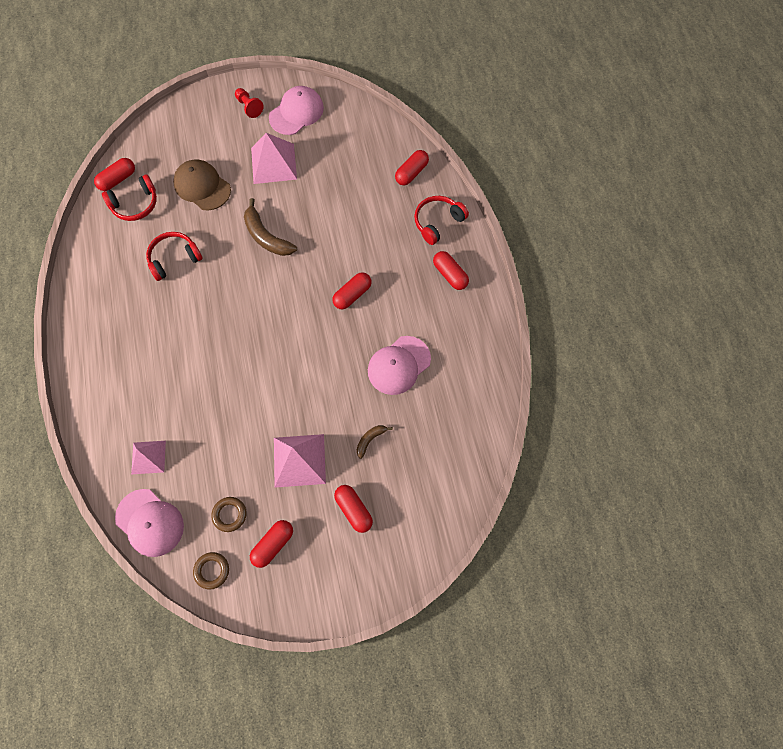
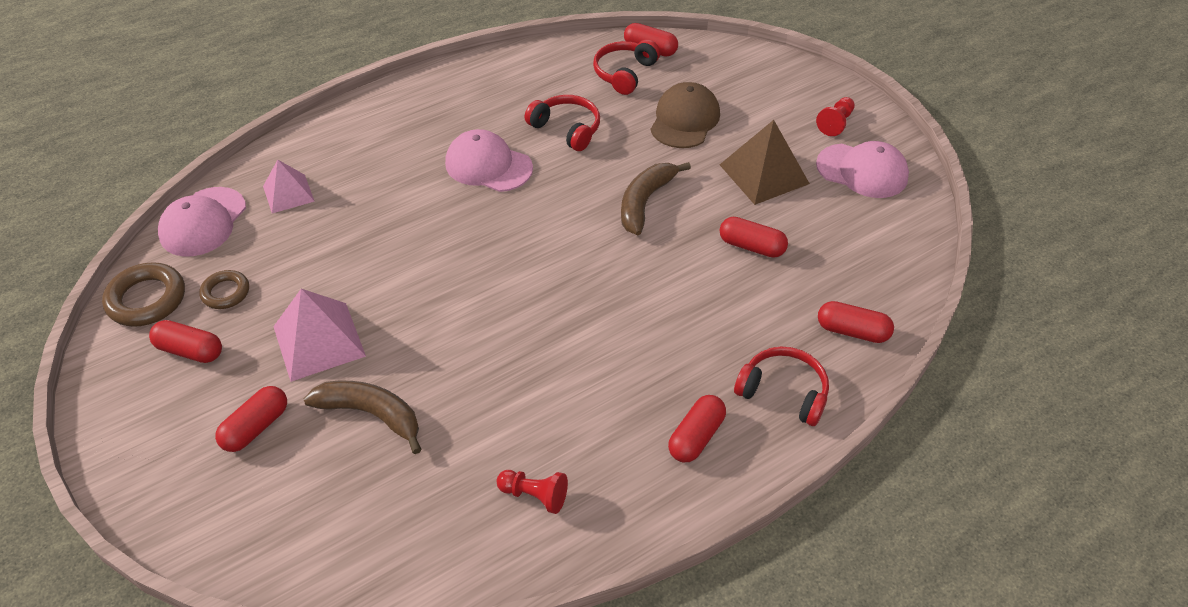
camera: 70 degrees right, 20 degrees down
(135, 204) = (624, 73): red headphones -> red headphones turned 75 degrees clockwise
(212, 571) = (147, 299): brown ring -> brown ring, size x1.61
(273, 163) = (764, 174): pink pyramid -> brown pyramid
(352, 295) = (599, 322): red capsule -> red capsule (751, 246)
(370, 440) = (371, 414): brown banana -> brown banana, size x1.88
(399, 365) = (506, 414): pink cap -> pink cap (488, 165)
(457, 366) = (534, 495): none -> red pawn

